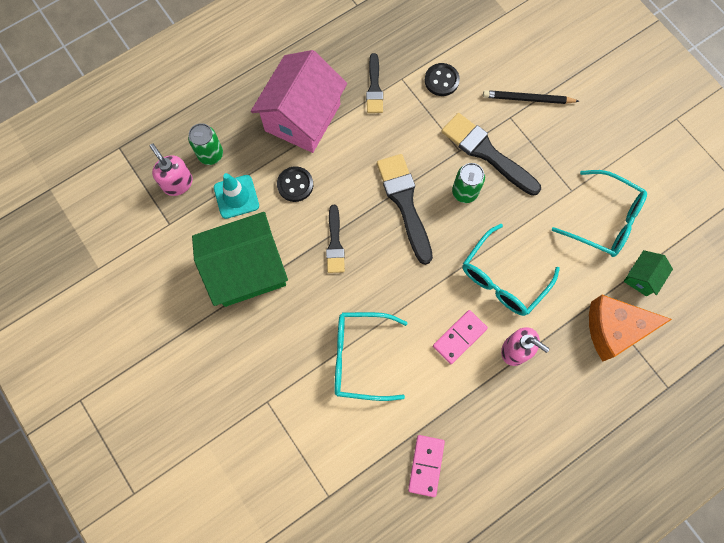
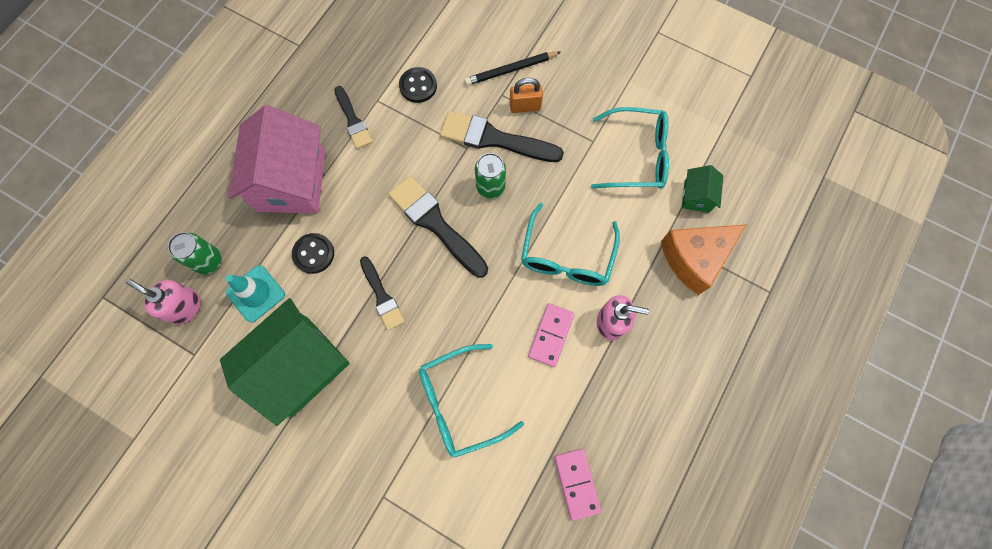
camera: 25 degrees left, 0 degrees up
(525, 136) = (525, 106): none -> orange padlock

